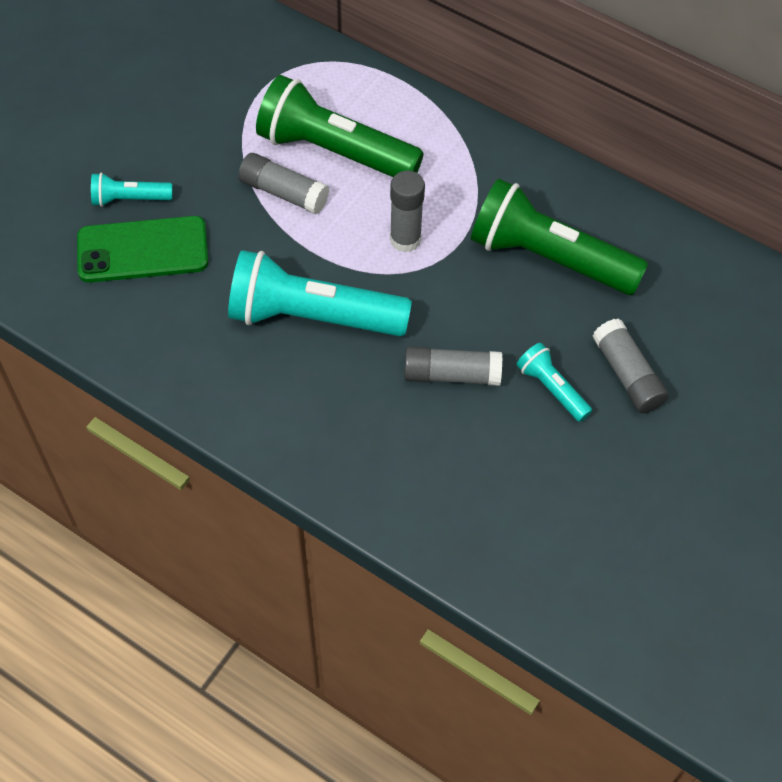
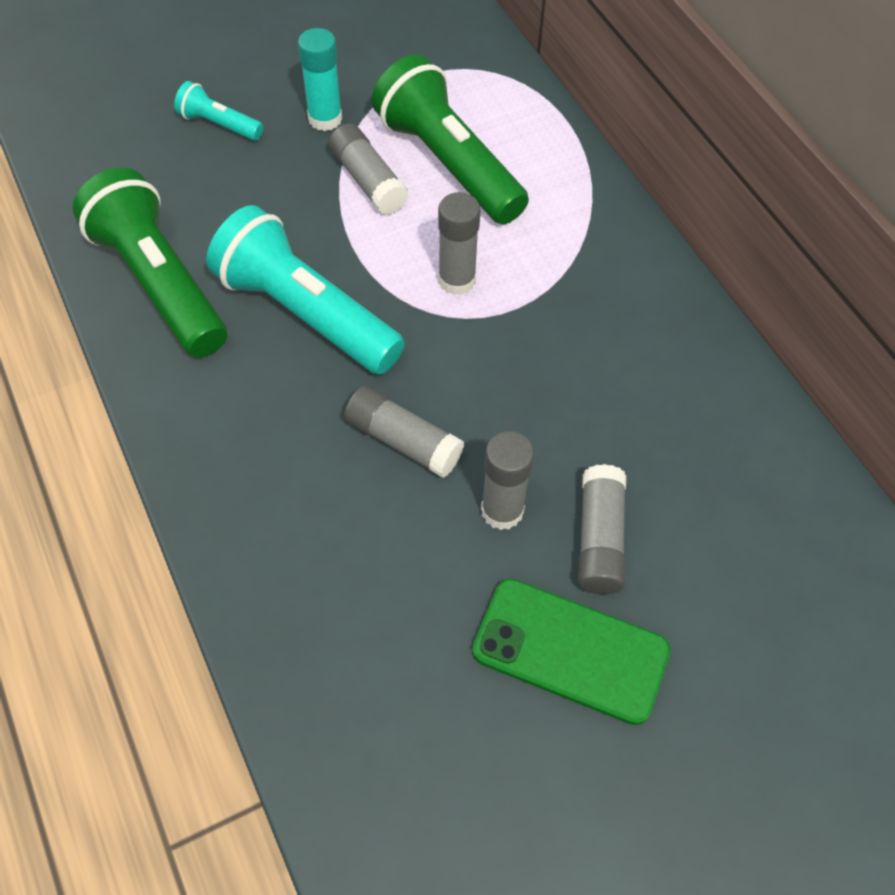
camera: 30 degrees right, 0 degrees up
(143, 250) = (194, 176): green phone -> green phone (570, 651)
(212, 157) = (325, 119): none -> turquoise glue stick
(549, 257) = (599, 369): green flashlight -> green flashlight (160, 283)
(552, 388) = (502, 511): turquoise flashlight -> grey glue stick

